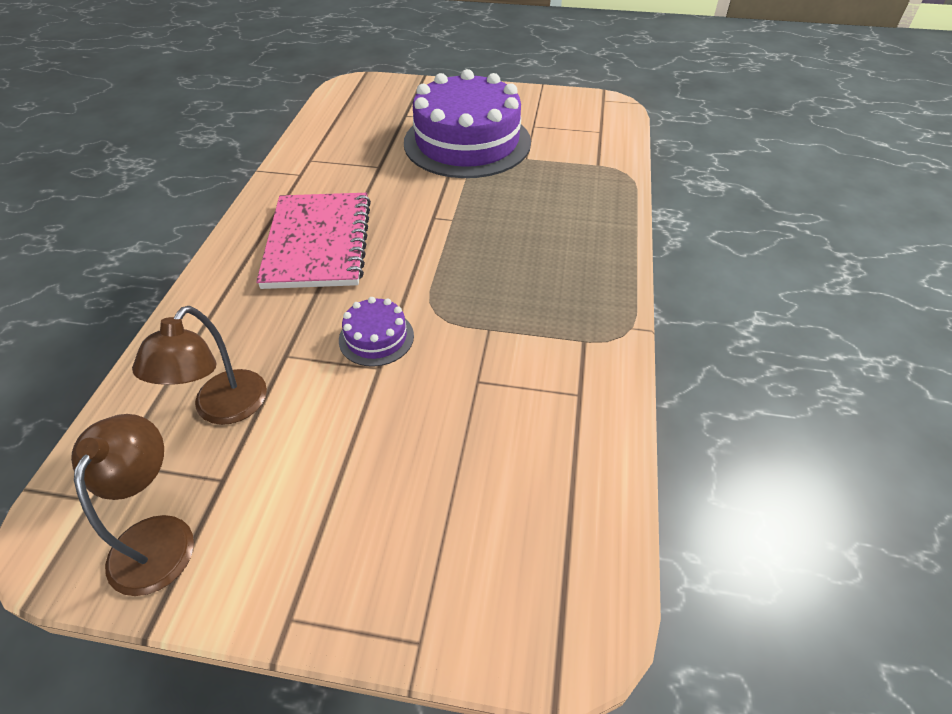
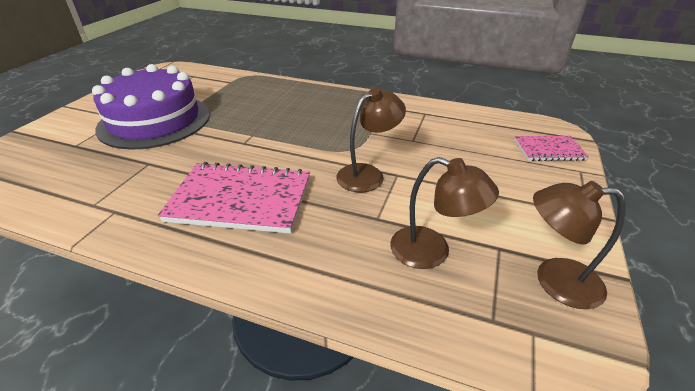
camera: 80 degrees left, 10 degrees down
(376, 338) = (368, 174): purple cake -> brown lamp
(488, 596) = (549, 150): none -> pink notebook

